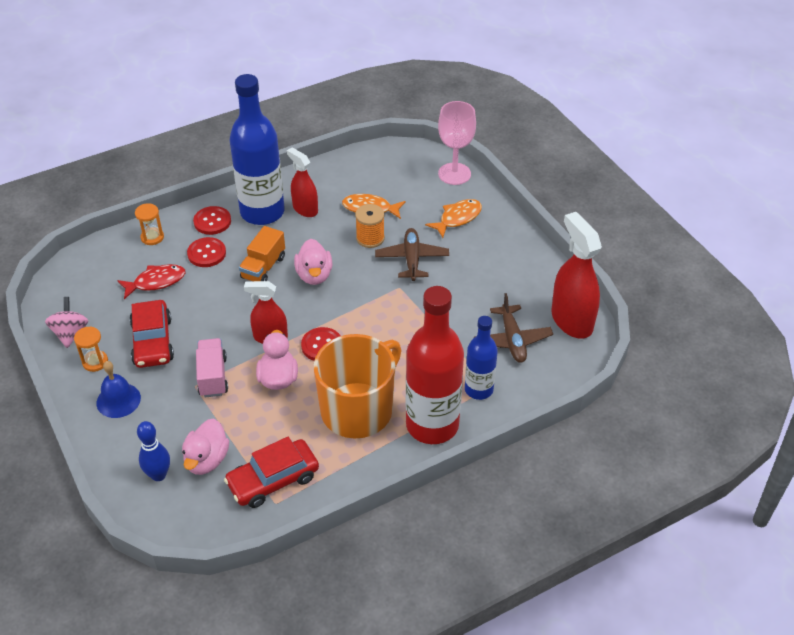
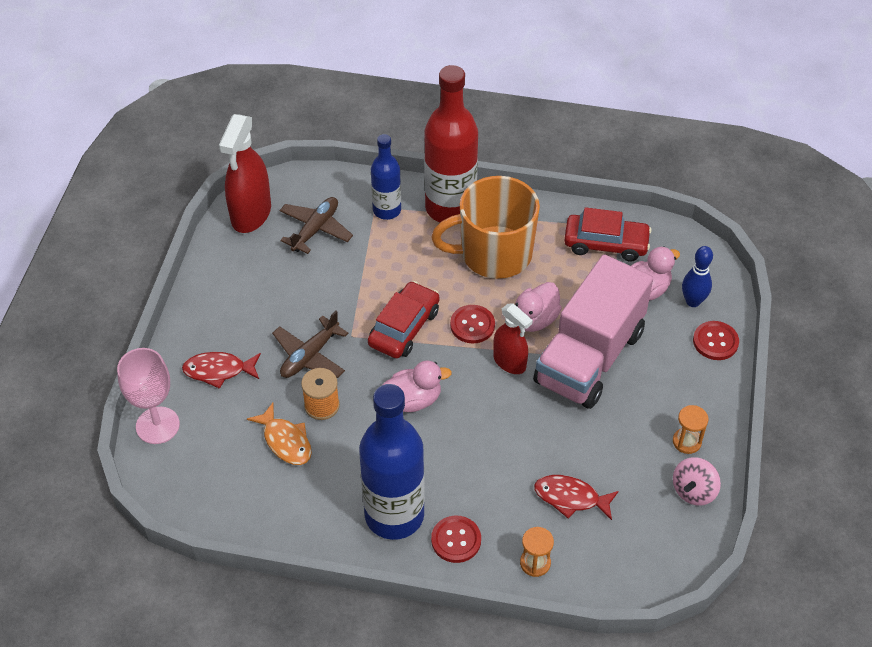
camera: 140 degrees left, 5 degrees up
(118, 400) = (687, 388): blue bell -> none
(152, 341) = (619, 428): red car -> red car (404, 327)
(206, 253) = (494, 499): red button -> red button (715, 341)
(213, 376) = (589, 357): pink truck -> pink truck, size x2.13
(263, 267) = (453, 442): orange truck -> none
(305, 209) = (348, 488): red spray bottle -> none
(314, 275) = (413, 400): pink duck -> pink duck turned 45 degrees clockwise
(457, 218) = (218, 371): orange fish -> red fish

